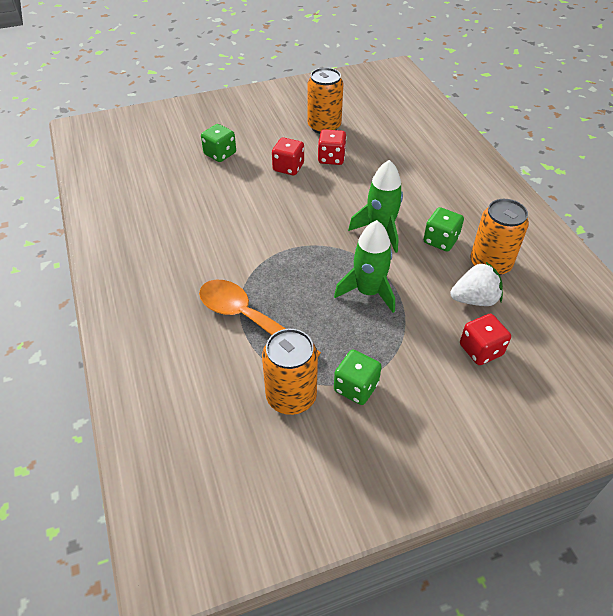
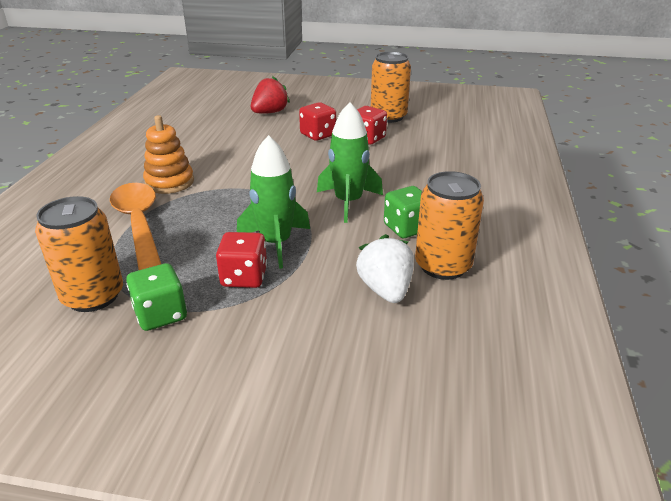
camera: 30 degrees right, 15 degrees down
(220, 154) = (269, 112): green dice -> red strawberry
(222, 266) = (169, 182): none -> orange stacking toy
(474, 299) = (385, 290): white strawberry -> white strawberry turned 120 degrees counterclockwise
(480, 350) = (337, 338): red dice -> red dice (244, 277)

